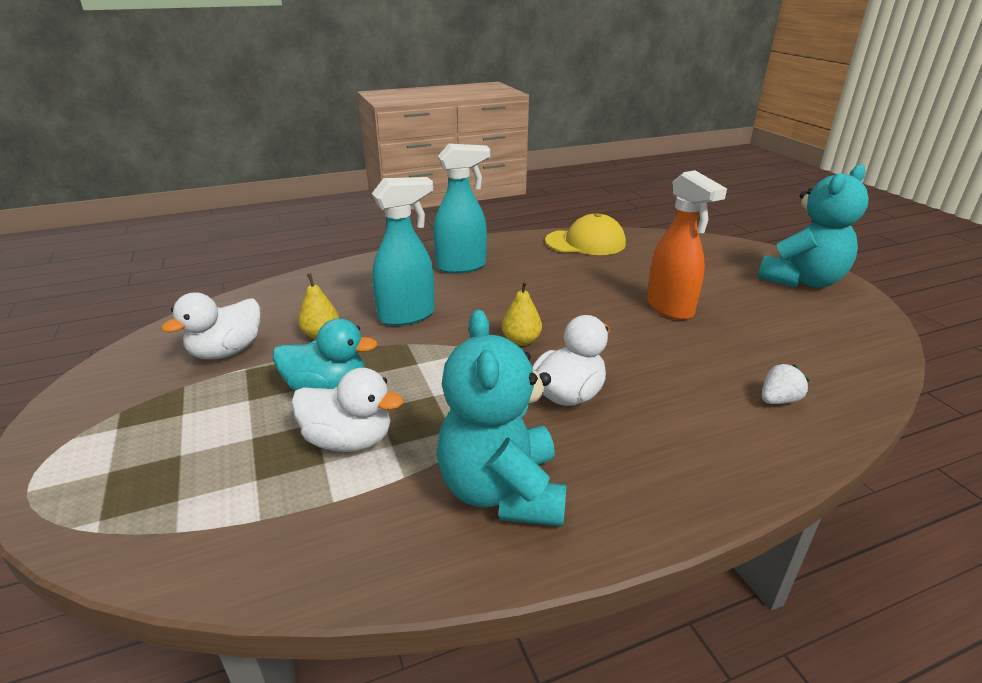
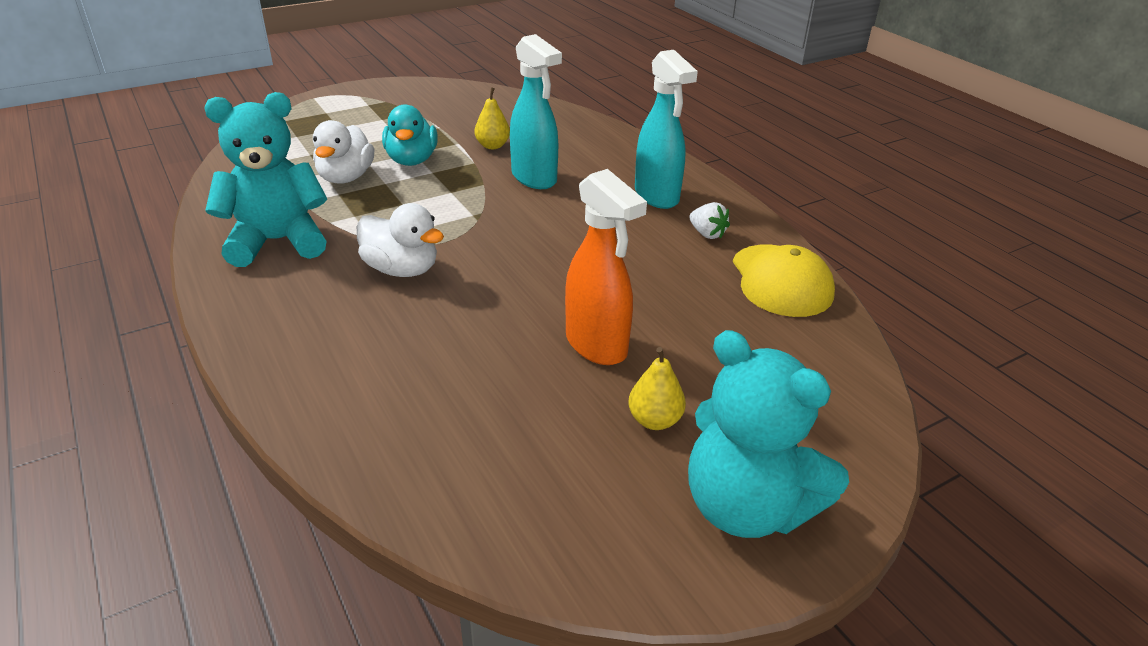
camera: 80 degrees right, 5 degrees up
(227, 351) = (461, 116): white duck -> none
(521, 341) = (497, 240): yellow pear -> yellow pear (654, 420)
(670, 308) = (597, 345): orange spray bottle -> orange spray bottle turned 90 degrees counterclockwise
(778, 400) = (388, 411): white strawberry -> white strawberry (707, 234)

